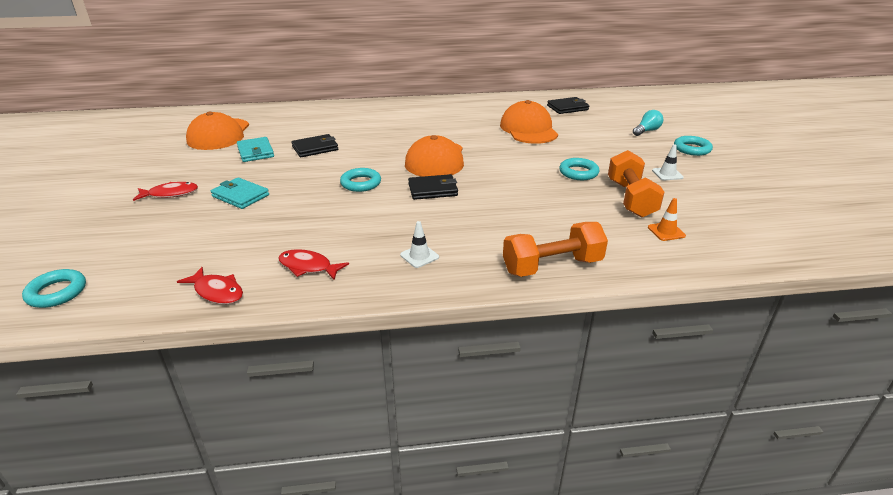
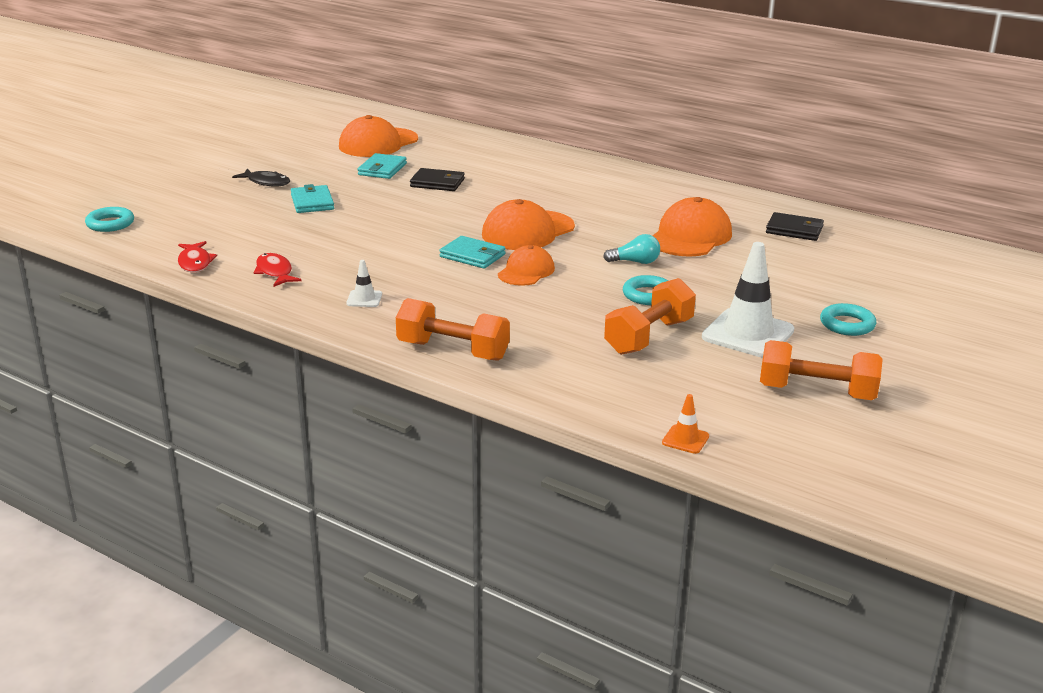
camera: 40 degrees right, 5 degrees down
(170, 194) = (266, 182): red fish -> black fish
(361, 183) = (421, 227): turquoise ring -> none
(433, 190) = (472, 256): black wallet -> turquoise wallet
(485, 186) = (526, 271): none -> orange cap
(646, 131) = (836, 287): turquoise light bulb -> turquoise light bulb (635, 262)
(666, 231) = (617, 374): orange traffic cone -> orange traffic cone (685, 439)
(667, 174) = (748, 334): white traffic cone -> white traffic cone, size x2.21
(761, 193) = (816, 392): none -> orange dumbbell

